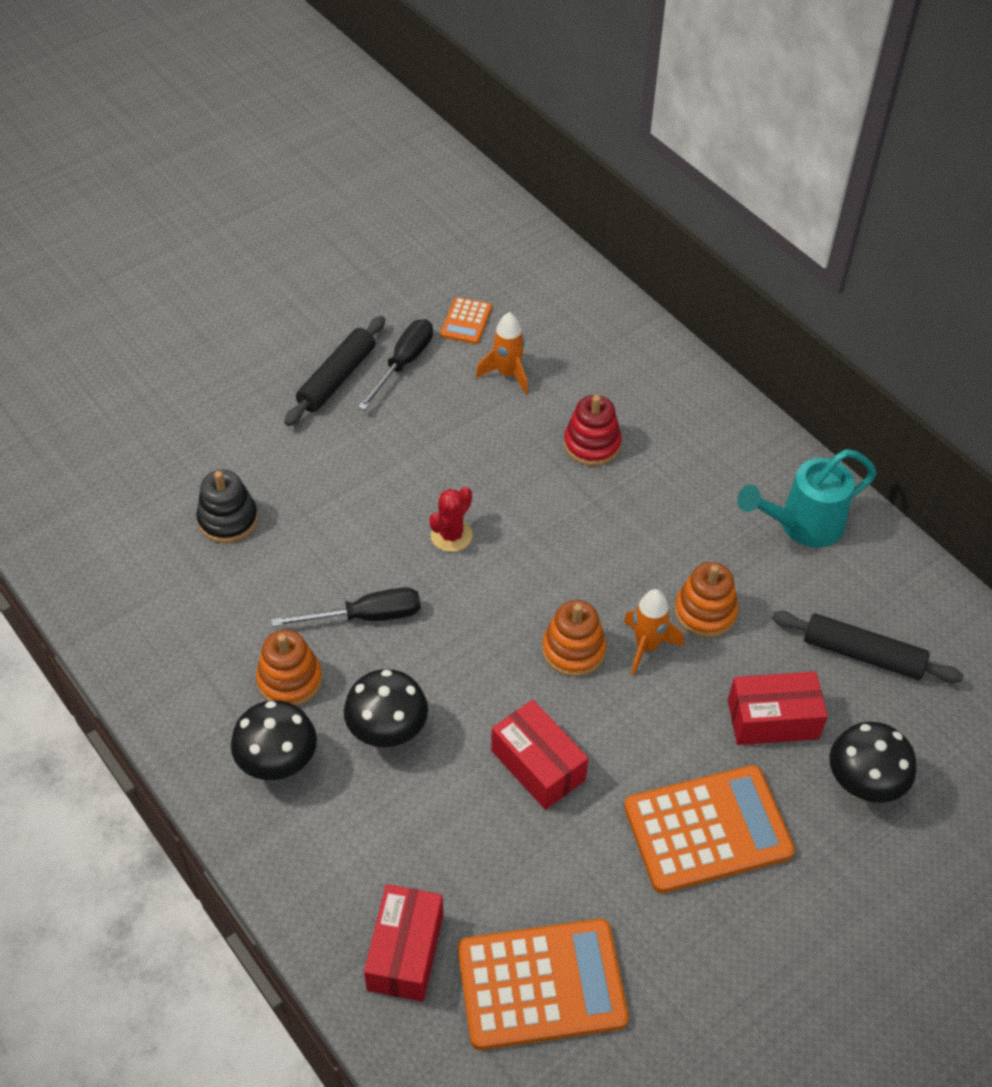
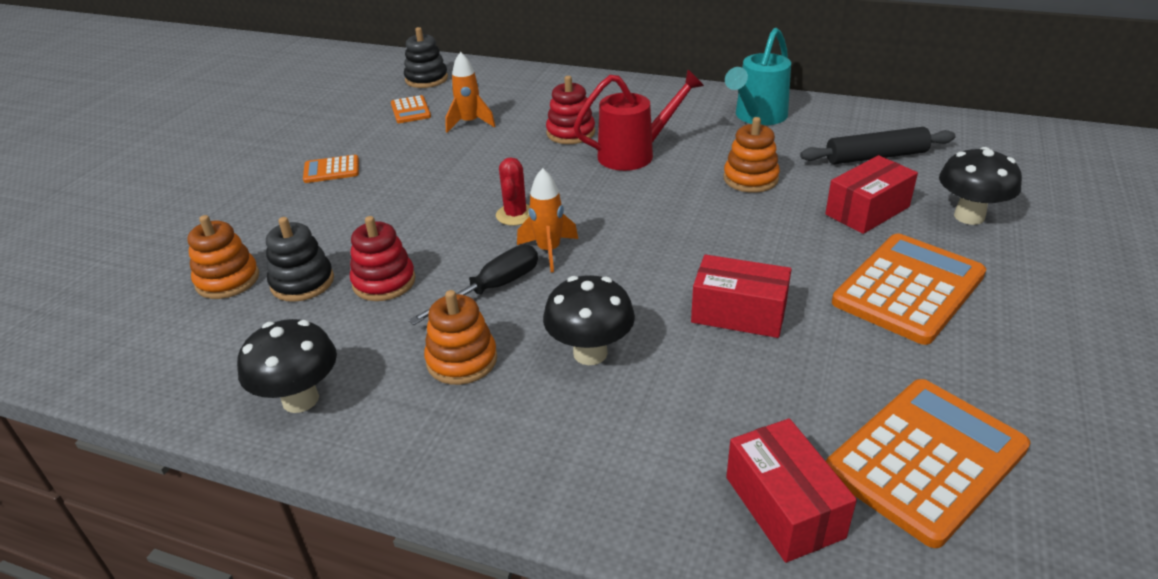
camera: 30 degrees left, 15 degrees down
(278, 764) = (509, 426): black mushroom -> black mushroom (300, 399)
(289, 557) = (384, 282): none -> red stacking toy
(337, 378) = (331, 170): black rolling pin -> orange calculator
(403, 363) = (381, 144): black screwdriver -> none
(517, 273) = (426, 79): none -> black stacking toy
(573, 650) = (684, 236): orange stacking toy -> orange stacking toy (227, 280)
(626, 512) = (634, 154): none -> red watering can
(646, 646) = (734, 212): orange rocket -> orange rocket (549, 251)

